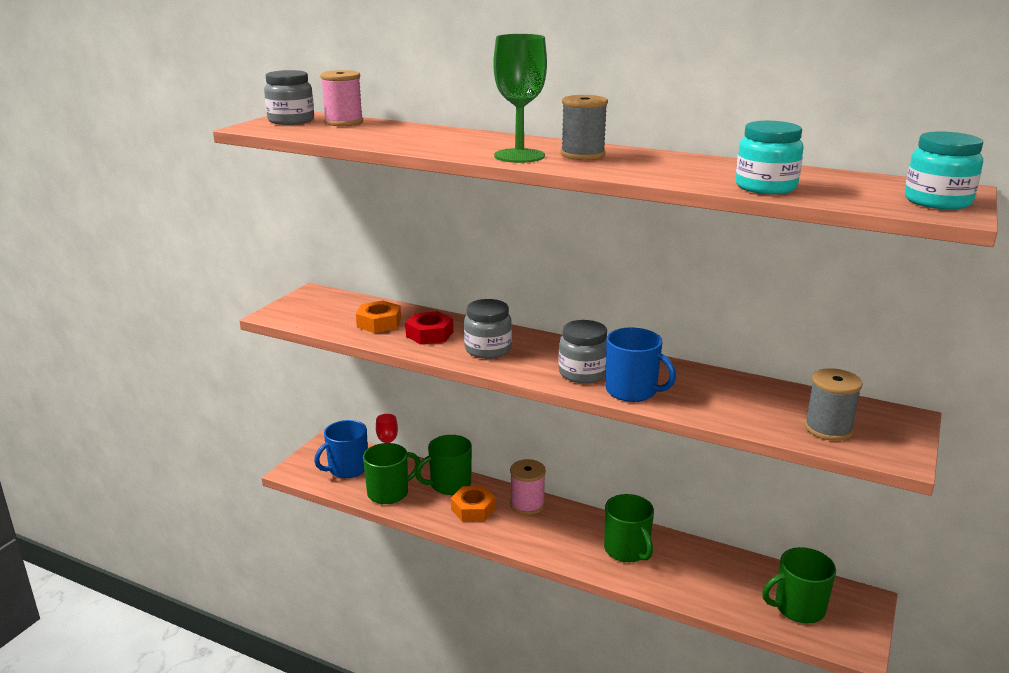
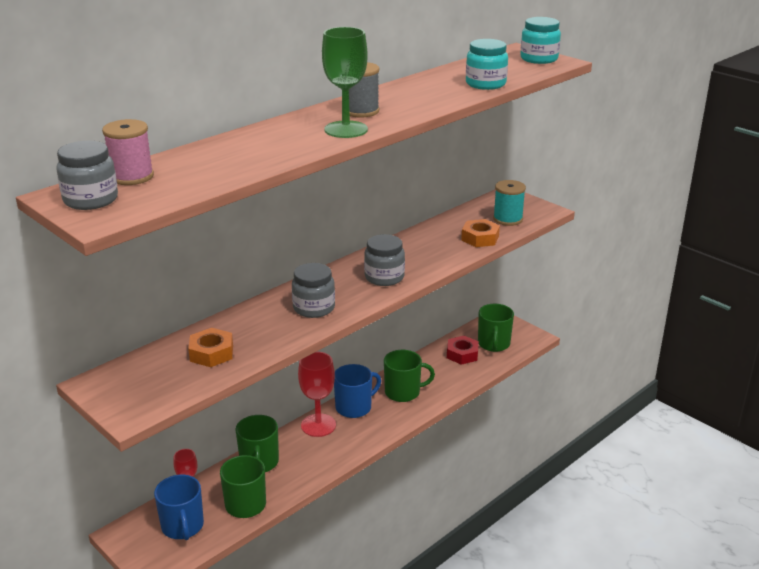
camera: 70 degrees left, 5 degrees up
(429, 334) = (260, 330): red nut -> red nut (462, 354)
(473, 509) = (305, 456): orange nut -> orange nut (480, 238)
(527, 504) = (318, 425): pink spool -> red goblet
(632, 391) = (423, 266): blue mug -> blue mug (354, 407)
(828, 429) = (507, 219): grey spool -> turquoise spool

